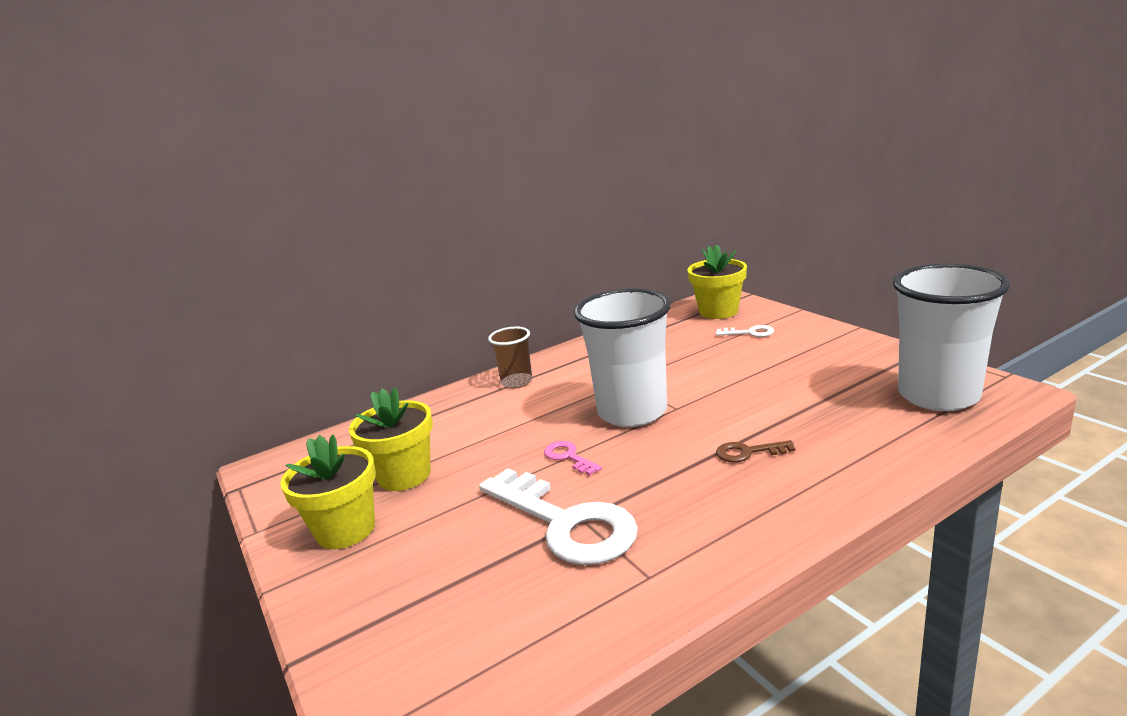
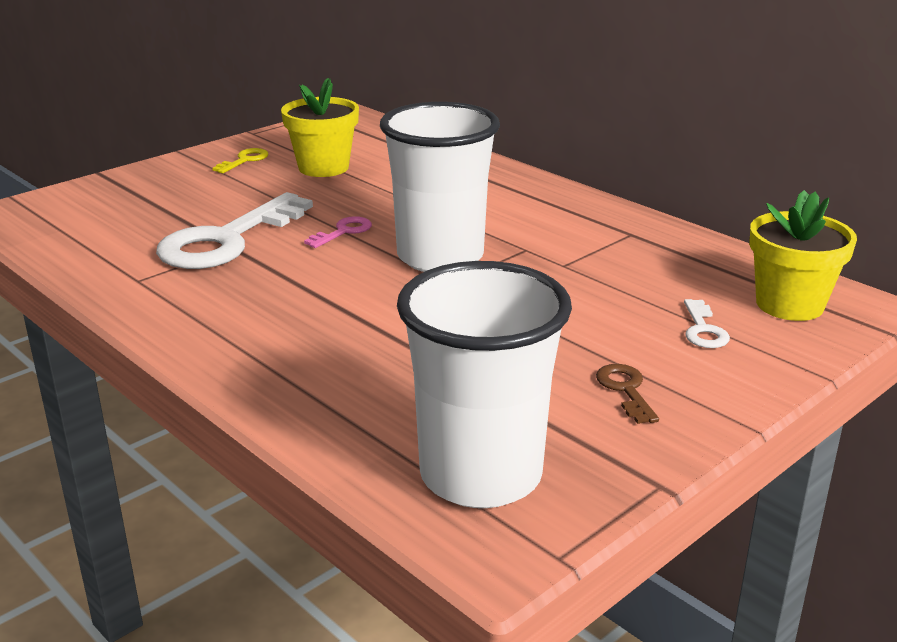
camera: 75 degrees right, 5 degrees up
(345, 530) = (244, 160): yellow flower pot -> yellow key
(517, 382) = (518, 191): brown cup -> none
(748, 452) = (336, 325): brown key -> brown key (626, 390)

